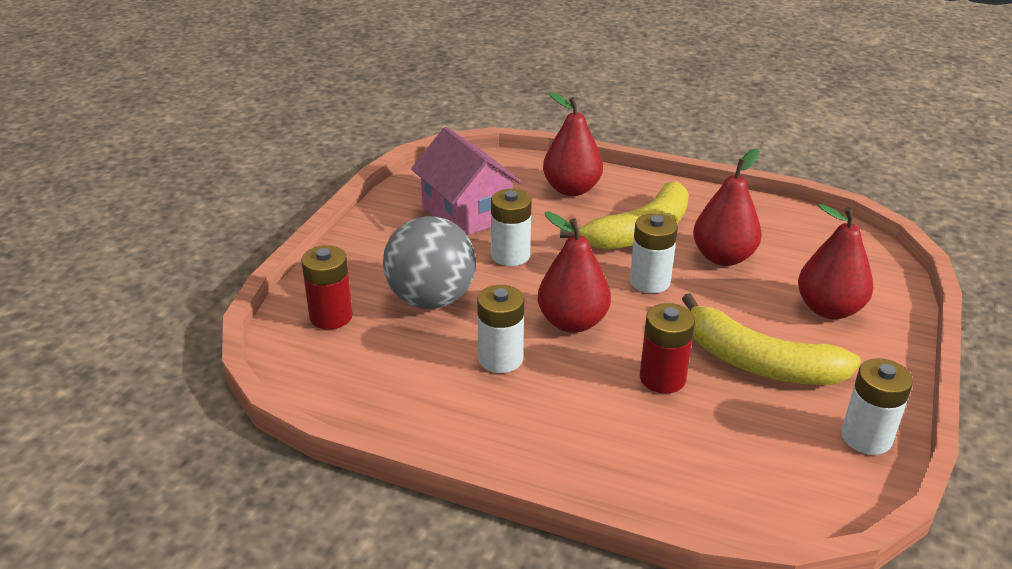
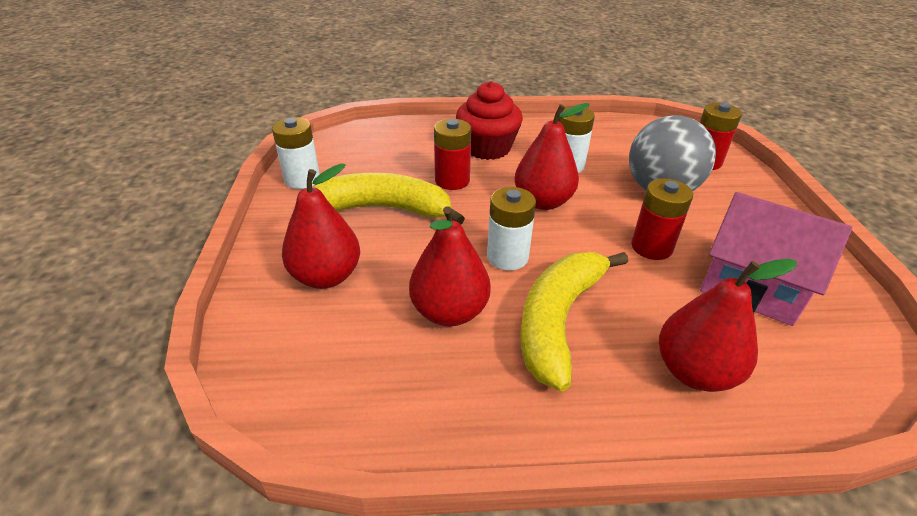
camera: 155 degrees right, 5 degrees up
(510, 255) = (651, 247): white battery -> red battery
(584, 419) = (487, 148): none -> red cupcake

